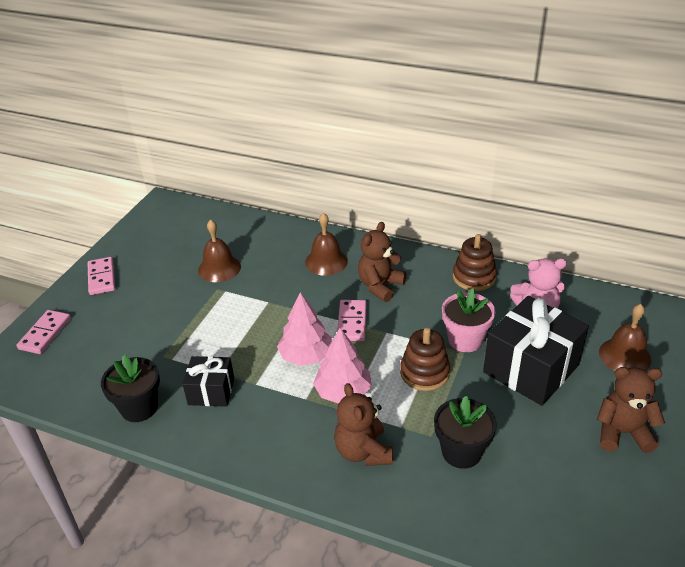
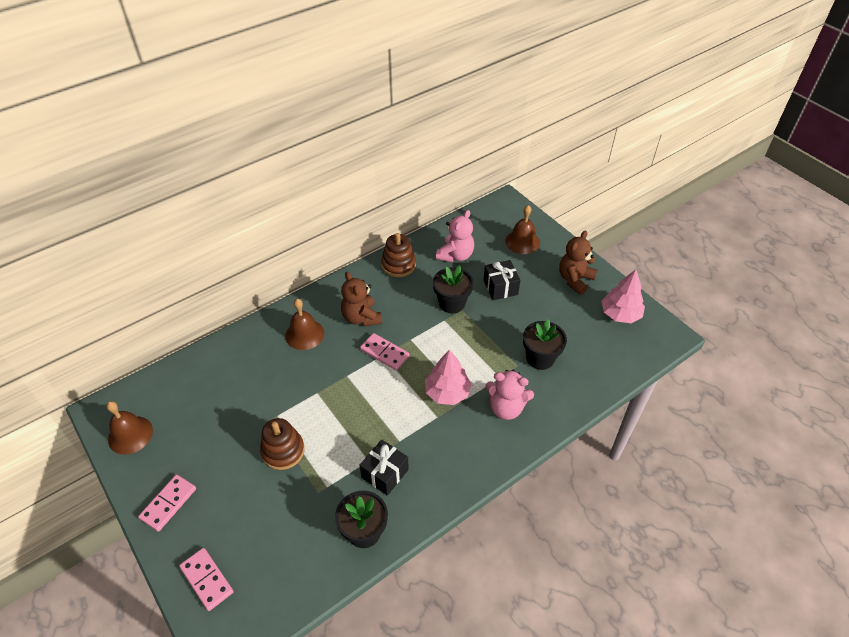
camera: 60 degrees left, 10 degrees up
(102, 278) = (168, 503): pink domino -> pink domino turned 75 degrees counterclockwise
(219, 268) = (244, 407): brown bell -> brown bell (130, 435)
(306, 356) = (396, 396): pink tree -> pink tree (620, 314)
(363, 451) = (506, 408): brown teddy bear -> pink teddy bear
(424, 372) = (464, 340): brown stacking toy -> brown stacking toy (283, 451)
(465, 340) = (452, 303): pink flower pot -> black flower pot
(531, 368) = (500, 287): black gift -> black gift, size x0.55

